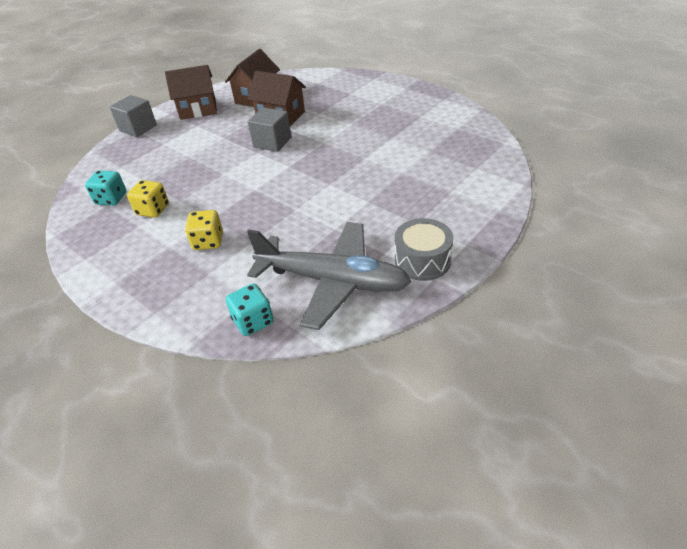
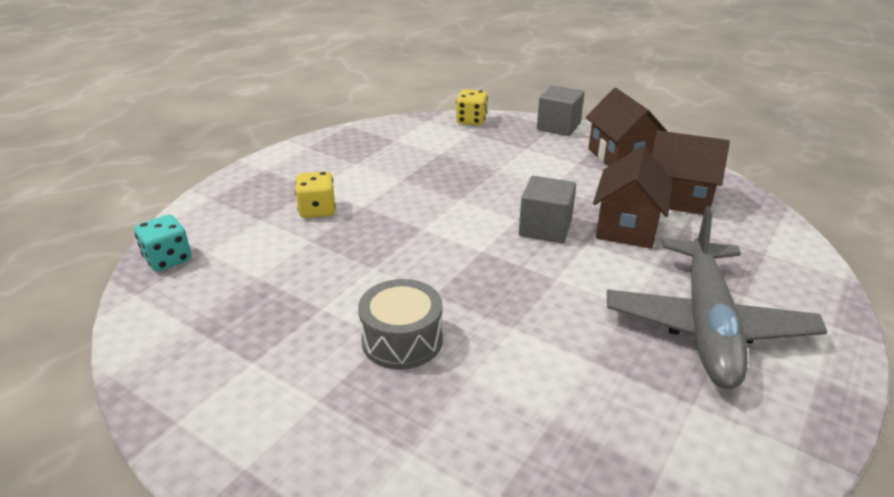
camera: 80 degrees right, 10 degrees down
(111, 199) = (407, 140): turquoise dice -> none
(153, 210) = (383, 166): yellow dice -> yellow dice (471, 120)
(332, 281) = (211, 314): grey plane -> grey plane (706, 324)
(422, 260) = (221, 407): grey drum -> grey drum (402, 340)

